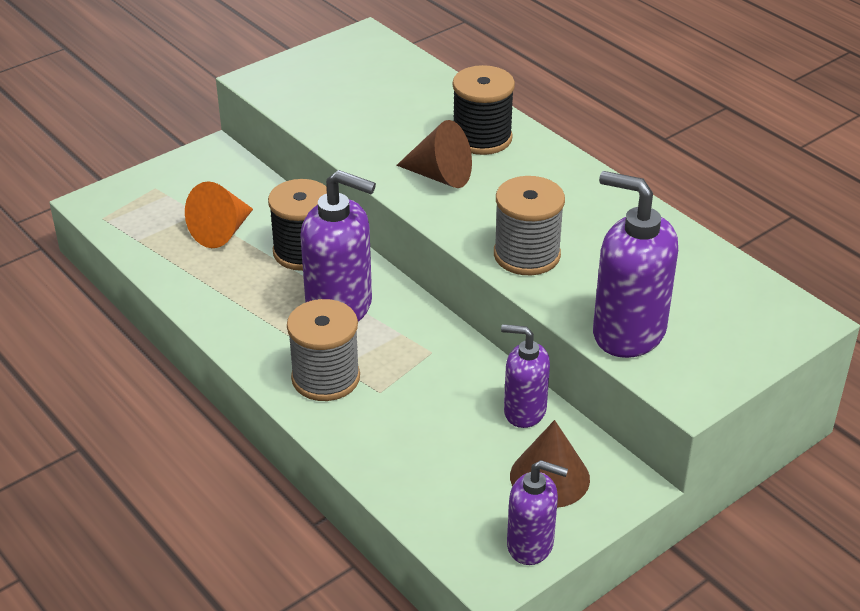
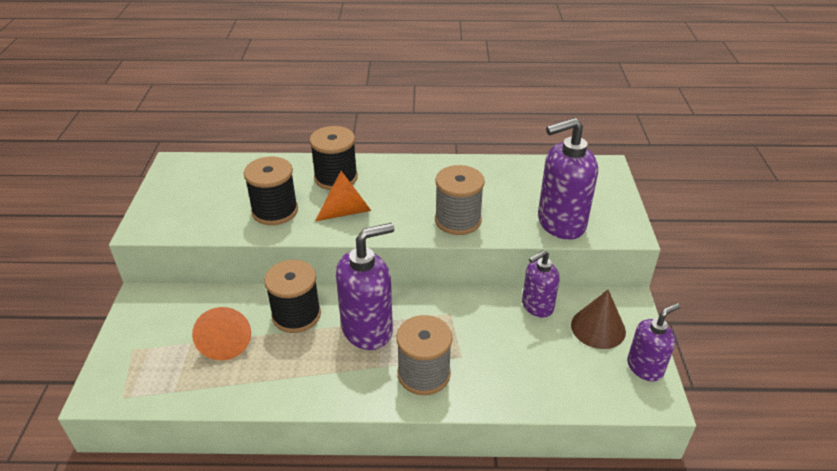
camera: 50 degrees left, 0 degrees up
(378, 133) = (275, 211): none -> black spool
(440, 176) = (348, 211): brown cone -> orange cone

